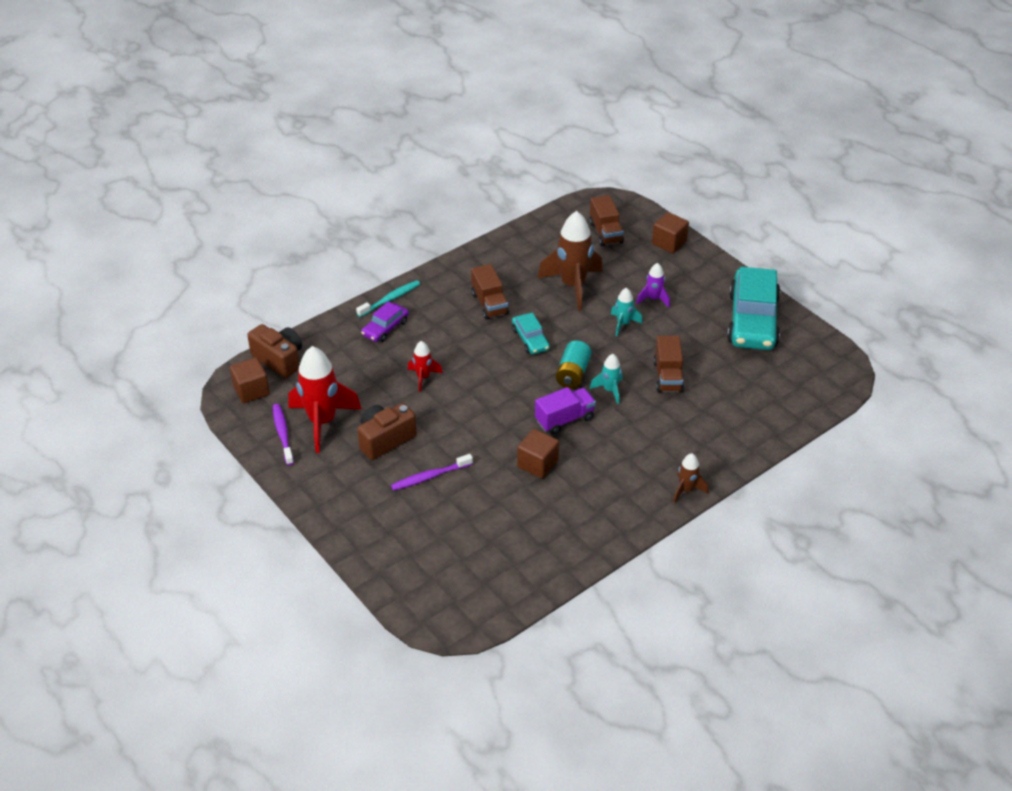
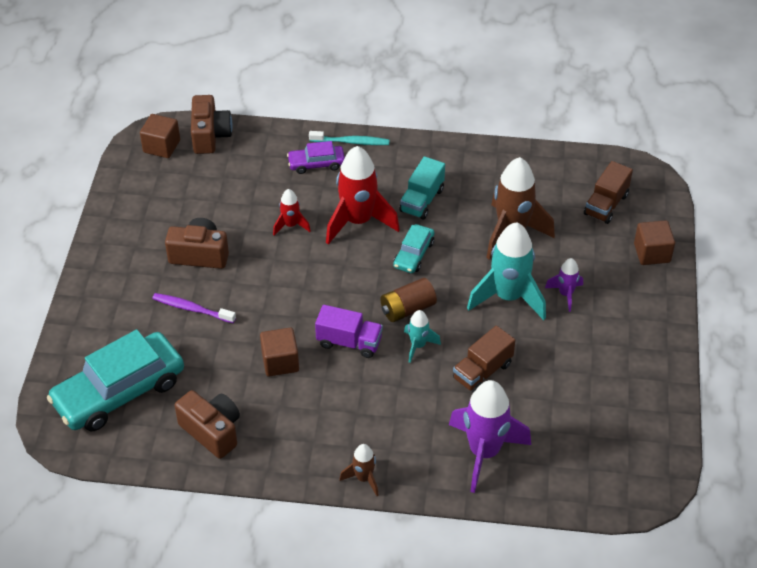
camera: 45 degrees right, 5 degrees up
(282, 434) = (139, 196): purple toothbrush -> none
(322, 422) = (176, 207): red rocket -> red rocket (358, 221)
(489, 304) = (422, 200): brown truck -> turquoise truck
(554, 538) = (212, 431): none -> brown camera
(573, 374) = (407, 309): turquoise battery -> brown battery
(623, 324) = (508, 297): turquoise rocket -> turquoise rocket, size x2.00
(732, 420) = (484, 452): none -> purple rocket
(752, 320) = (629, 378): turquoise car -> turquoise car (119, 391)

